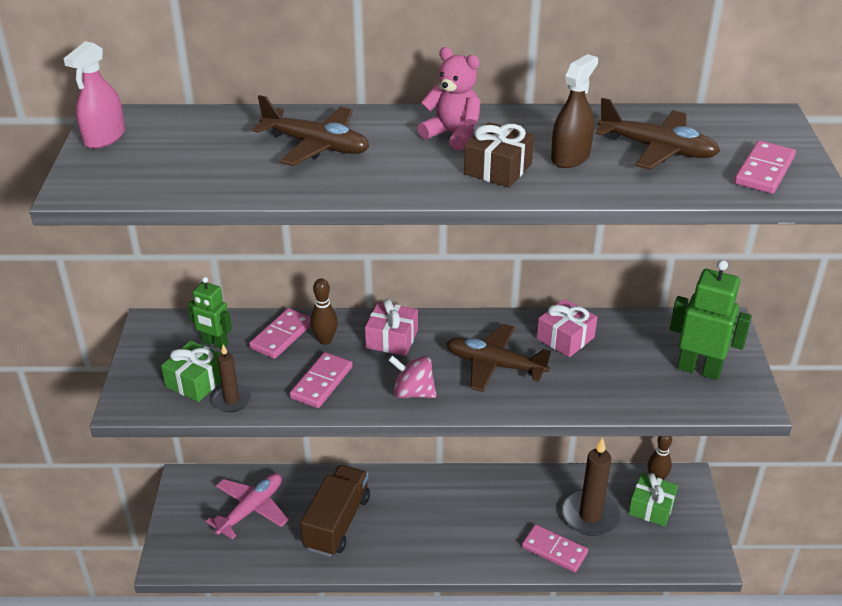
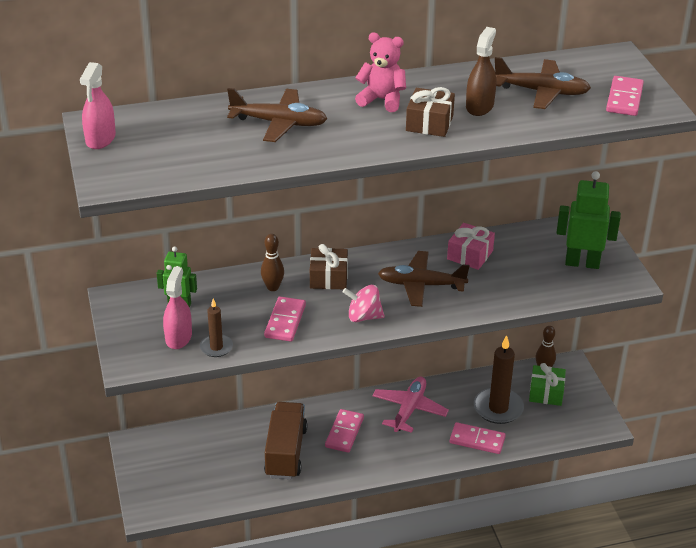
camera: 15 degrees left, 0 degrees up
(196, 381) = (178, 337): green gift -> pink spray bottle
(251, 509) = (205, 455): pink plane -> pink plane (409, 409)
(282, 336) = (234, 290): pink domino -> pink domino (344, 432)
(392, 339) = (328, 278): pink gift -> brown gift

